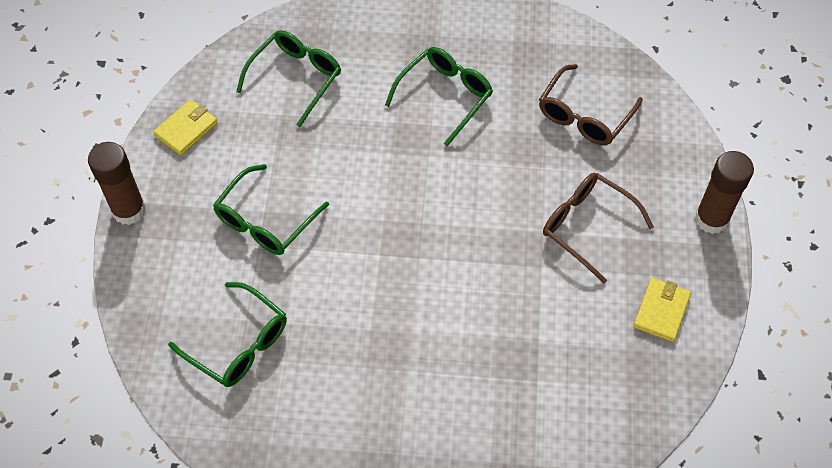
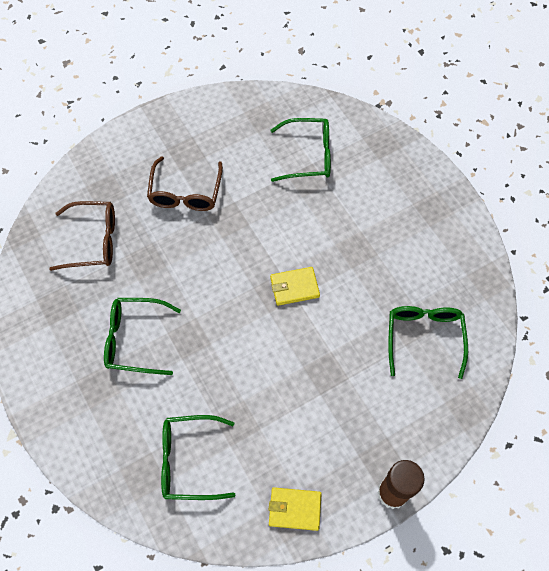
camera: 125 degrees left, 5 degrees up
(265, 221) = (327, 388): green glasses -> green glasses (308, 155)
(661, 311) = (218, 127): yellow wallet -> yellow wallet (294, 287)
(711, 219) = (132, 132): brown glue stick -> none

